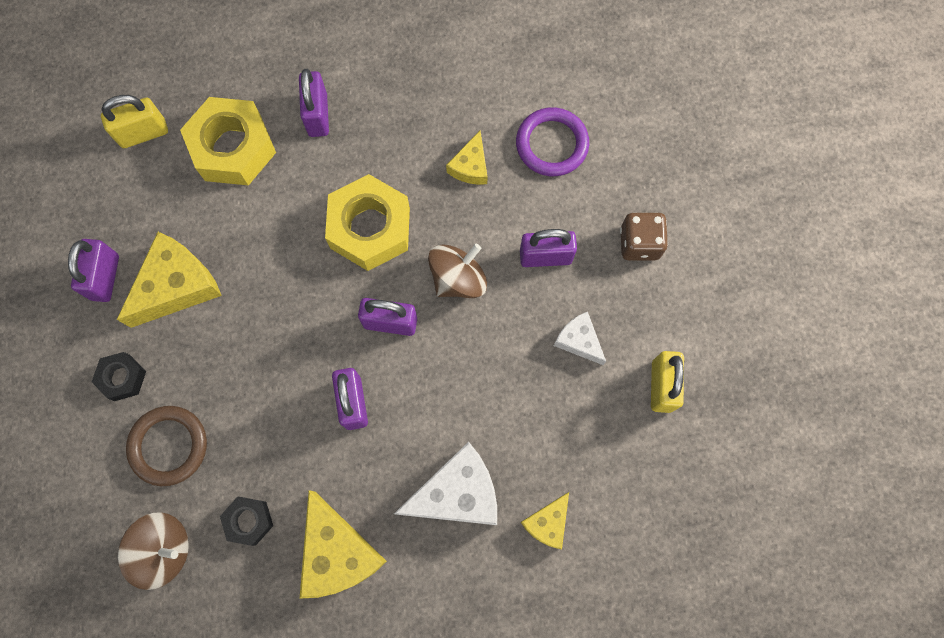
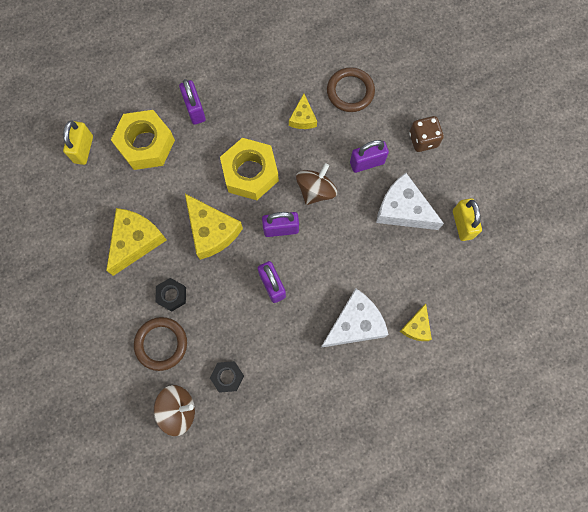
camera: 15 degrees left, 0 degrees up
(105, 277) = (86, 248): purple padlock -> none
(122, 378) = (117, 309): black nut -> black nut (172, 295)
(143, 133) = (83, 149): yellow padlock -> yellow padlock turned 45 degrees counterclockwise
(337, 552) = (290, 381): yellow cheese -> yellow cheese (211, 231)
(552, 144) = (350, 91): purple ring -> brown ring
(579, 340) = (403, 209): white cheese -> white cheese, size x1.80

